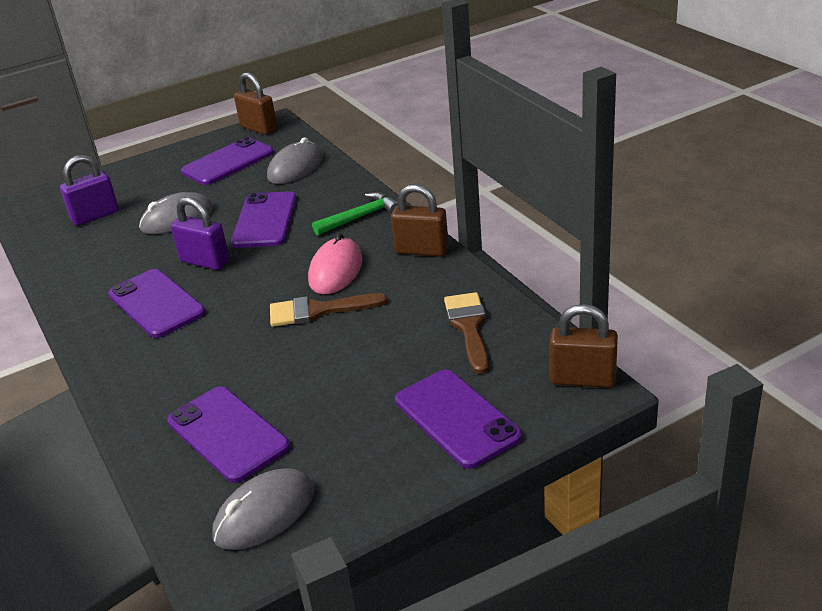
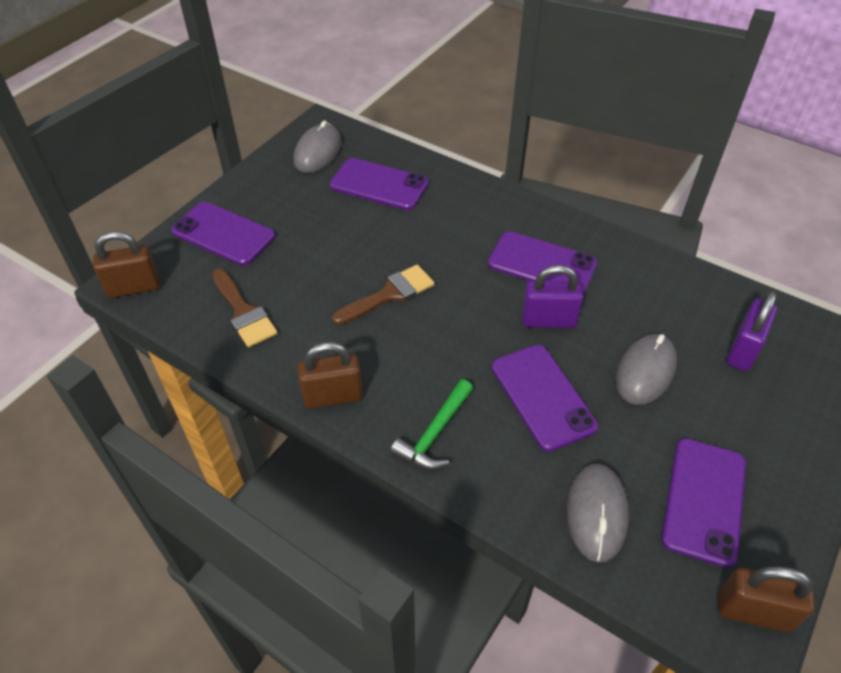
camera: 150 degrees right, 15 degrees up
(336, 270) = (406, 344): pink mouse -> none

